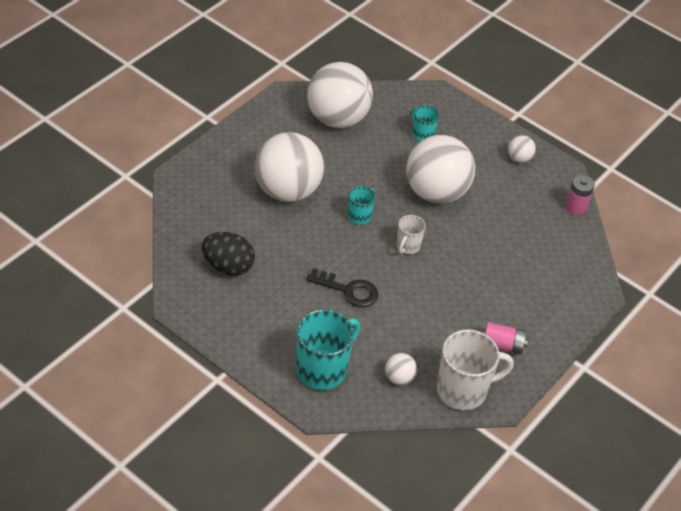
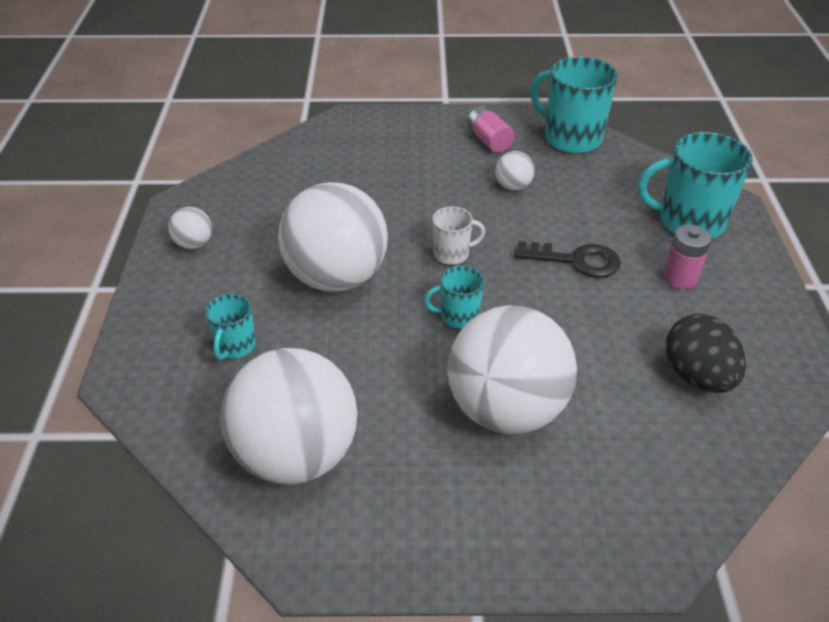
camera: 125 degrees left, 5 degrees down
(348, 290) = (576, 261): black key -> black key turned 120 degrees clockwise
(399, 378) = (618, 175): white ball -> white ball (513, 186)
(463, 390) = (571, 138): white mug -> turquoise mug
(576, 207) = (236, 174): pink battery -> pink battery (680, 278)

